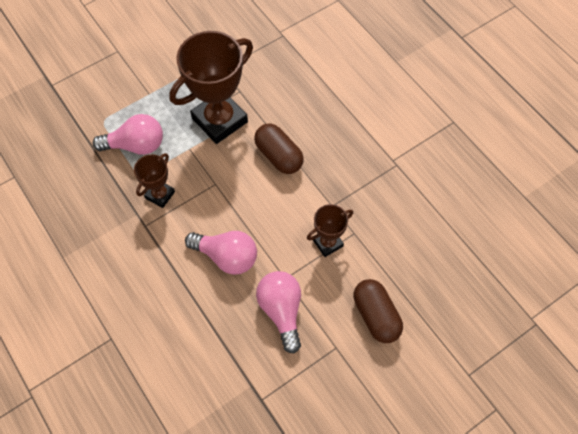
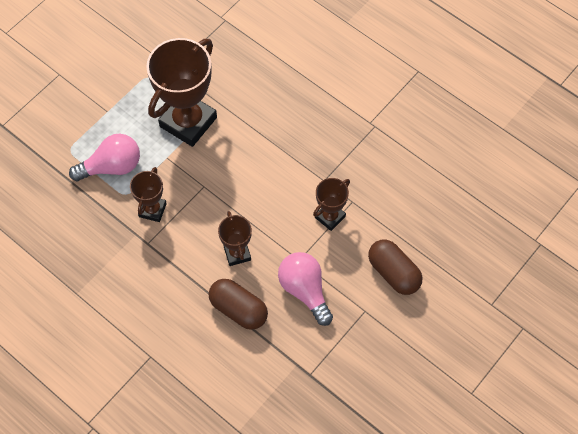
camera: 15 degrees left, 0 degrees up
(226, 257) = (237, 253): pink light bulb -> brown trophy
(278, 156) = (258, 144): brown capsule -> brown capsule (238, 309)

